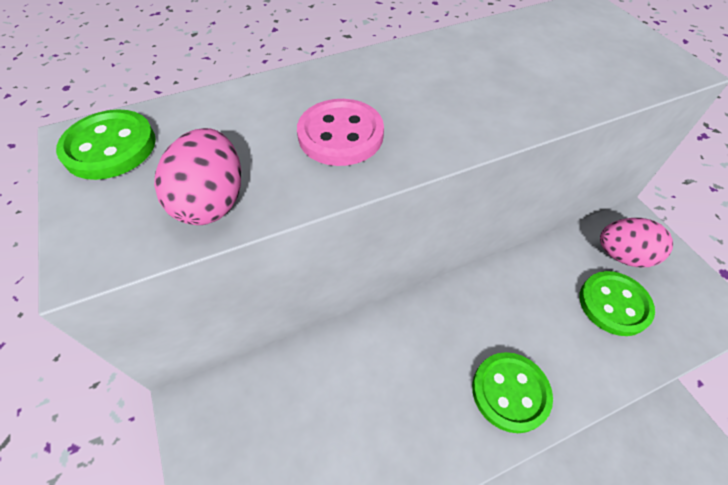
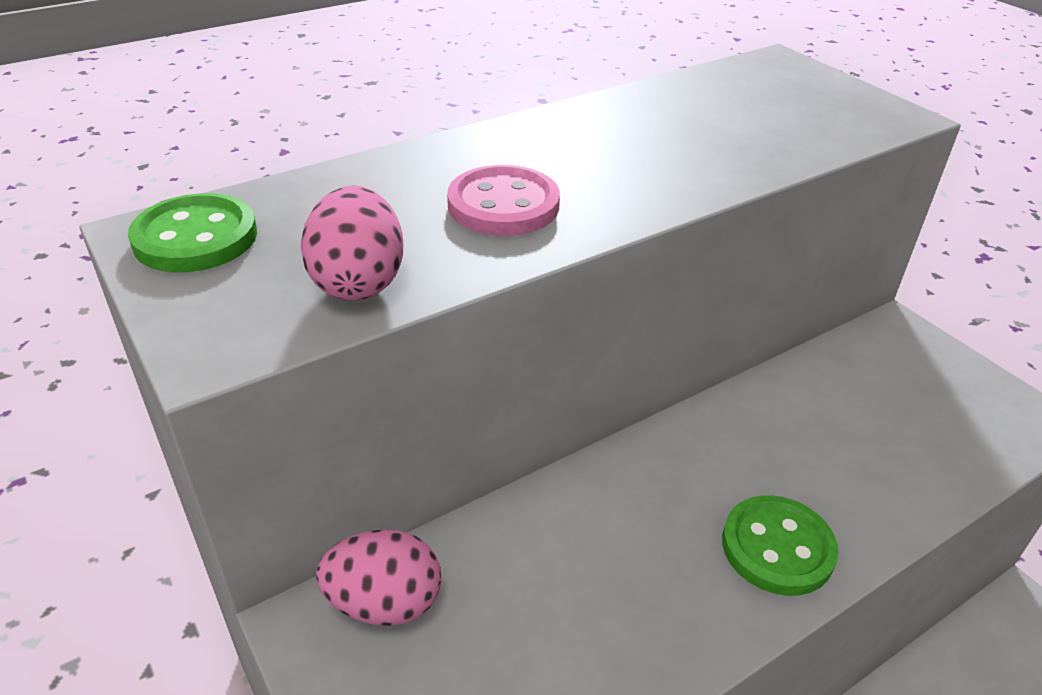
camera: 10 degrees left, 15 degrees down
(614, 304) = (893, 427): green button -> none
(622, 255) = (891, 369): pink egg -> pink egg (384, 603)

